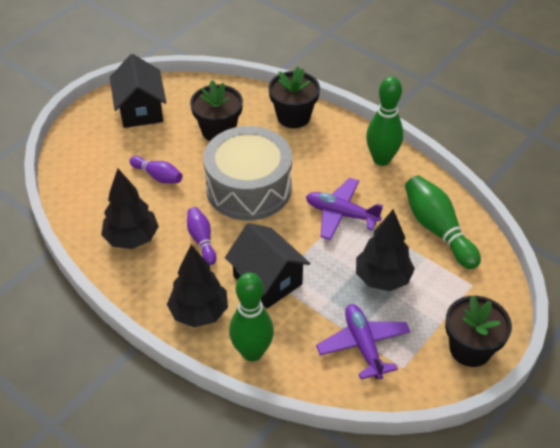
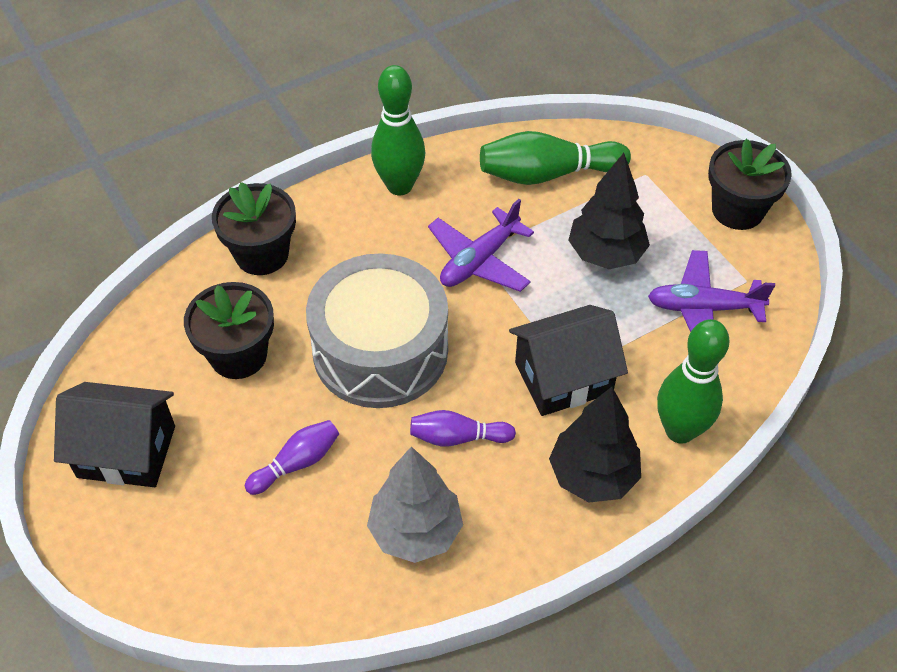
camera: 70 degrees left, 5 degrees up
(132, 239) = (415, 531): black tree -> grey tree

